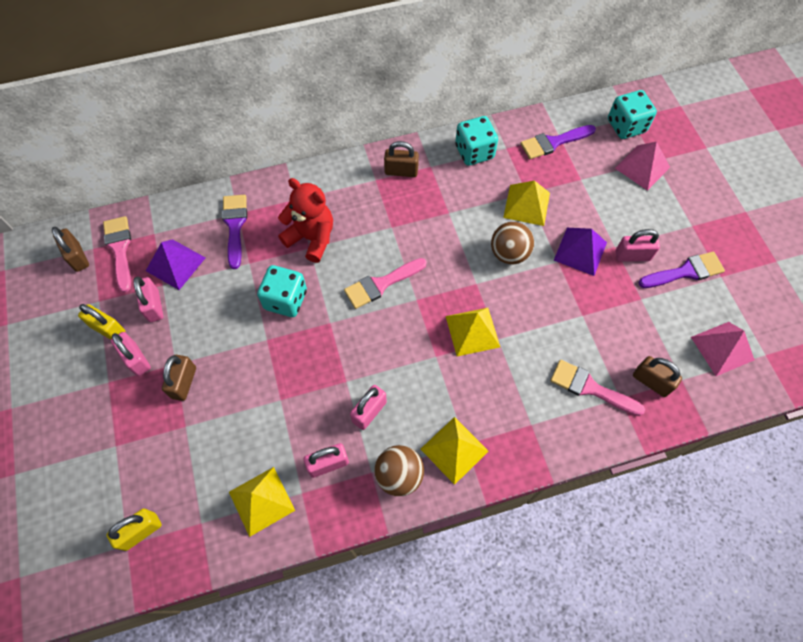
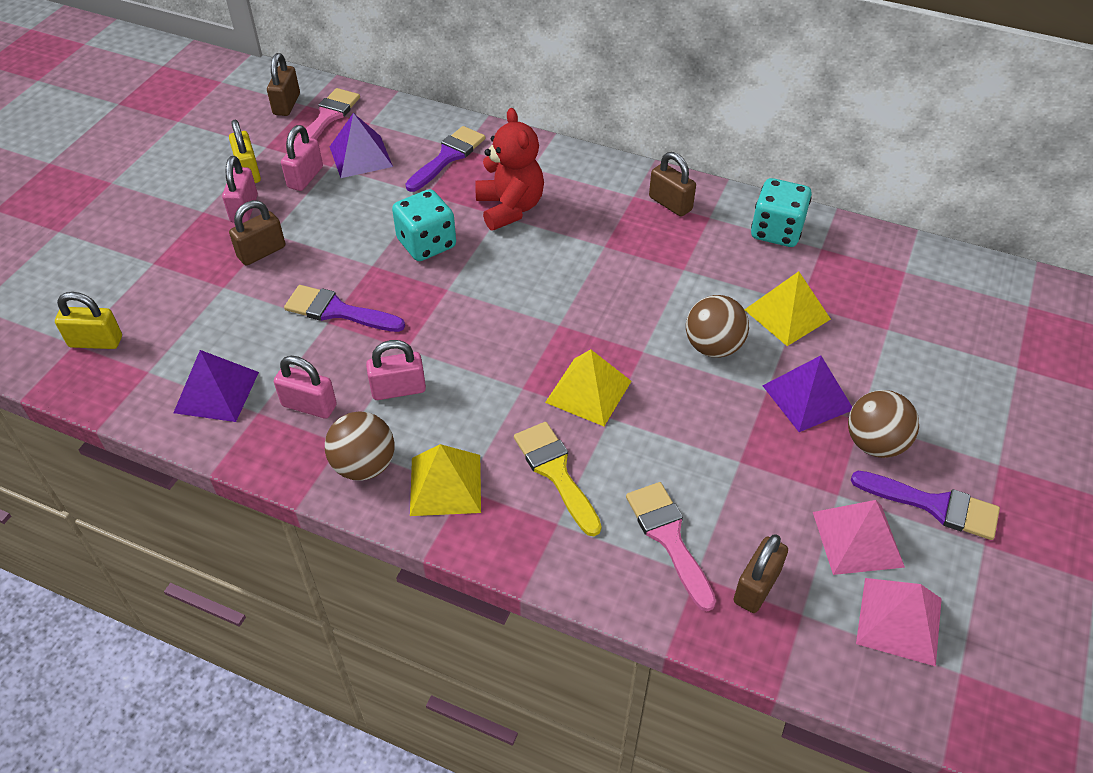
camera: 40 degrees right, 15 degrees down
(261, 501) = (216, 392): yellow pyramid -> purple pyramid
(381, 284) = (536, 288): pink brush -> none
(502, 395) = (555, 472): none -> yellow brush
(553, 142) = (889, 274): purple brush -> purple brush (337, 311)
(626, 126) = (1011, 310): turquoise dice -> none
(632, 255) = (874, 443): pink padlock -> brown ball
(642, 167) = (989, 363): pink pyramid -> pink pyramid (857, 539)
(651, 381) = (756, 586): brown padlock -> brown padlock turned 45 degrees clockwise

